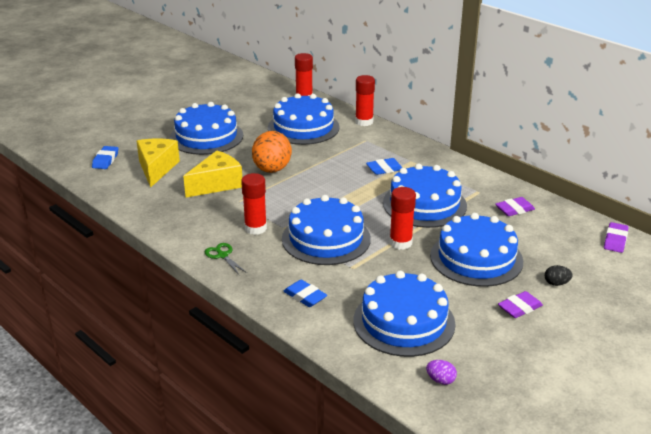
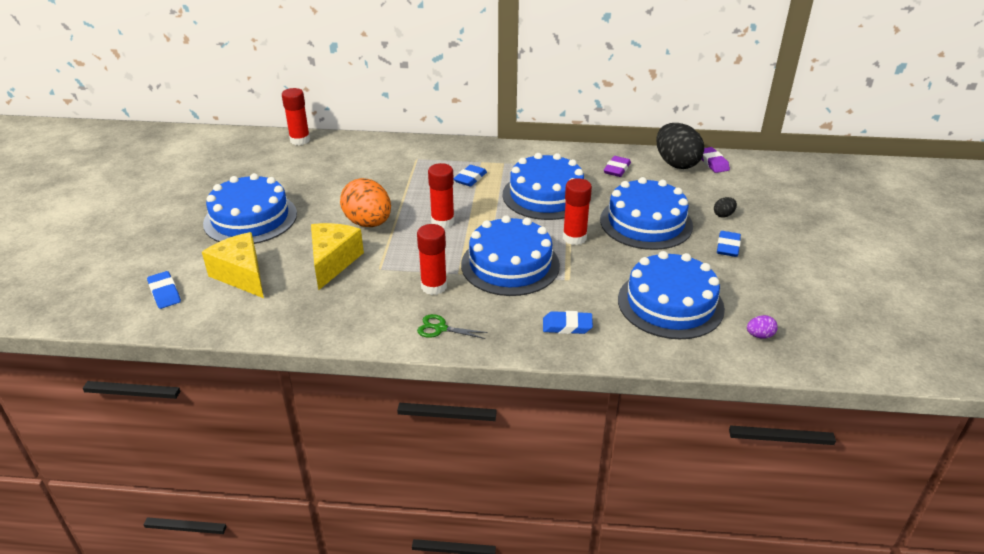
camera: 40 degrees left, 5 degrees up
(303, 127) = (340, 169): blue cake -> none
(364, 122) = (391, 142): red glue stick -> red glue stick (442, 222)
(519, 308) = (727, 247): purple eraser -> blue eraser
(577, 227) = (676, 163): none -> black egg

